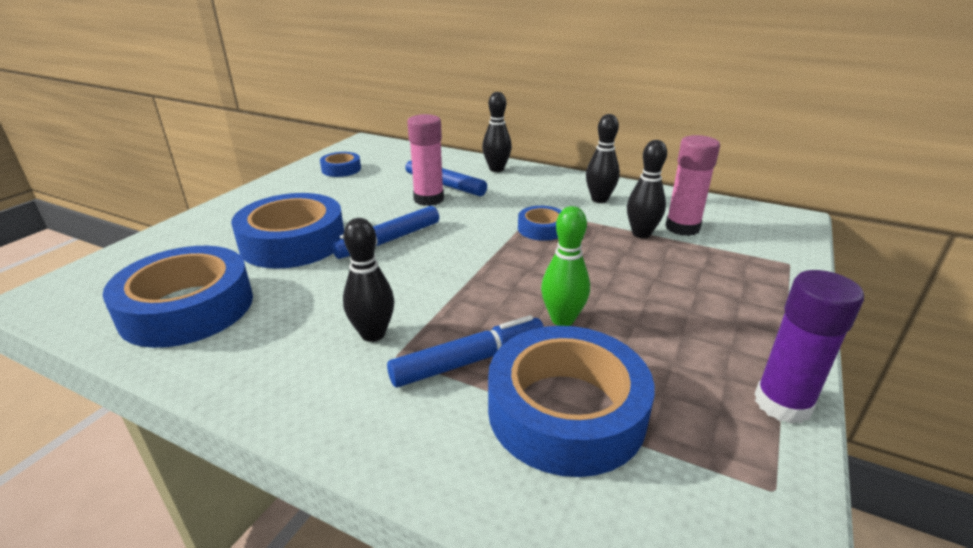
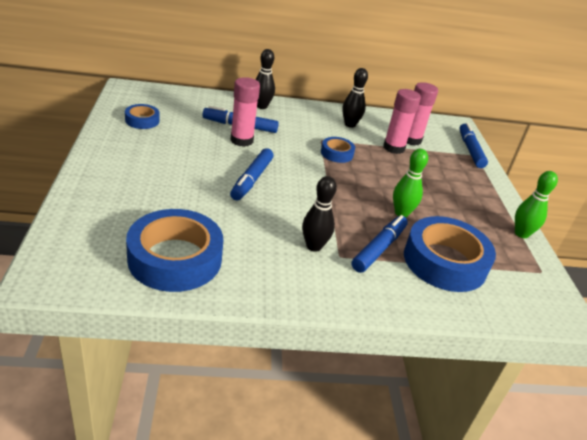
camera: 35 degrees left, 5 degrees up
(293, 241) = (185, 193): blue tape -> none
(641, 234) = (393, 148): black bowling pin -> pink glue stick
(782, 404) = (521, 234): purple glue stick -> green bowling pin
(785, 254) = (470, 150): none -> blue marker

